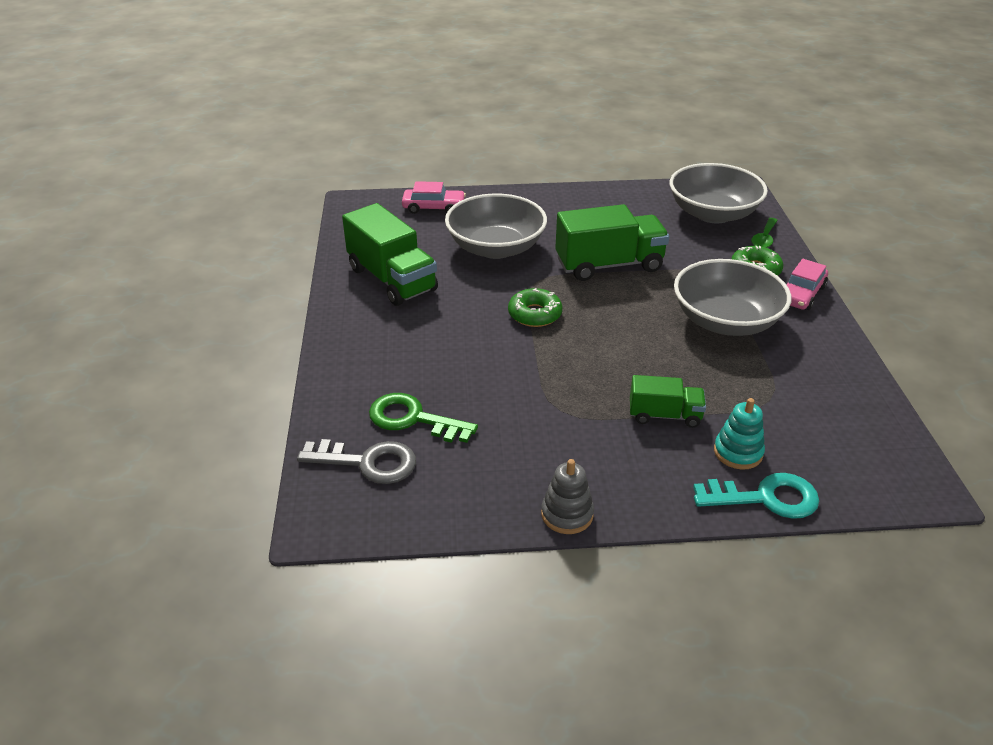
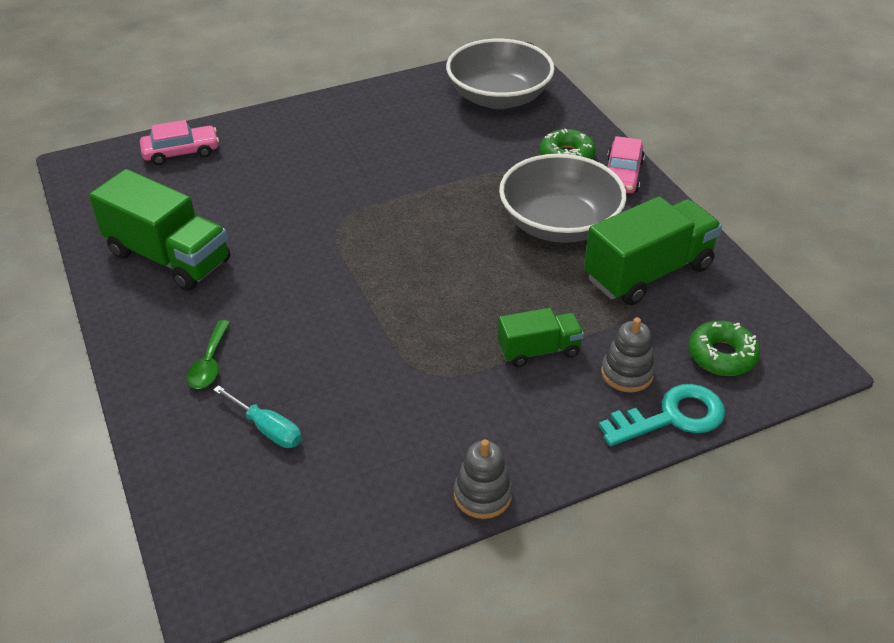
camera: 20 degrees left, 5 degrees up
(368, 462) = (237, 497): grey key -> none
(413, 419) = (267, 429): green key -> turquoise screwdriver
(496, 248) = (276, 189): grey bowl -> none
(534, 314) = (354, 263): green donut -> green donut (722, 355)
(609, 265) = (412, 184): green truck -> green truck (648, 272)
(738, 452) = (627, 373): turquoise stacking toy -> grey stacking toy
(764, 238) = (562, 117): green spoon -> green spoon (209, 363)

